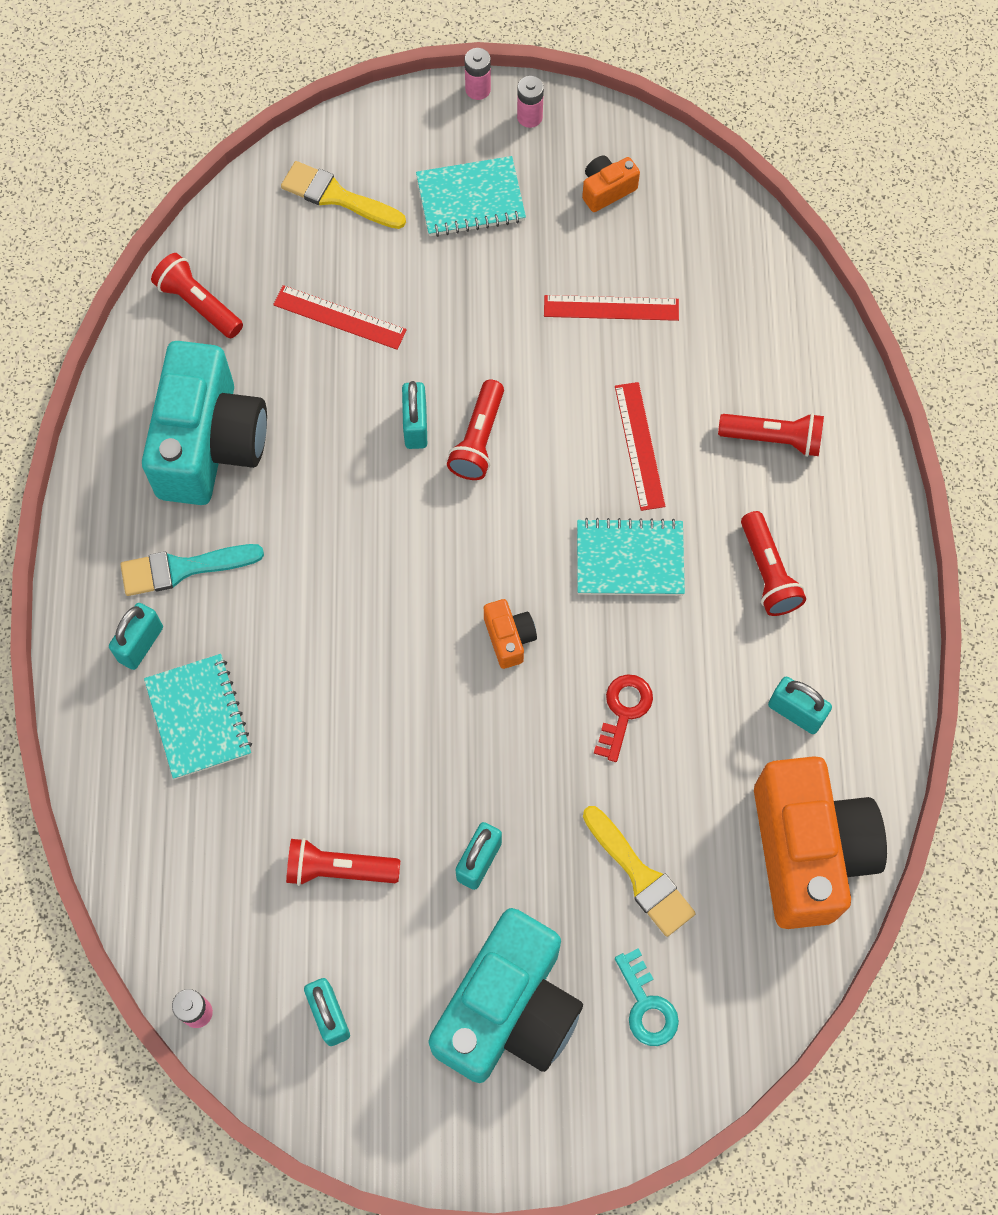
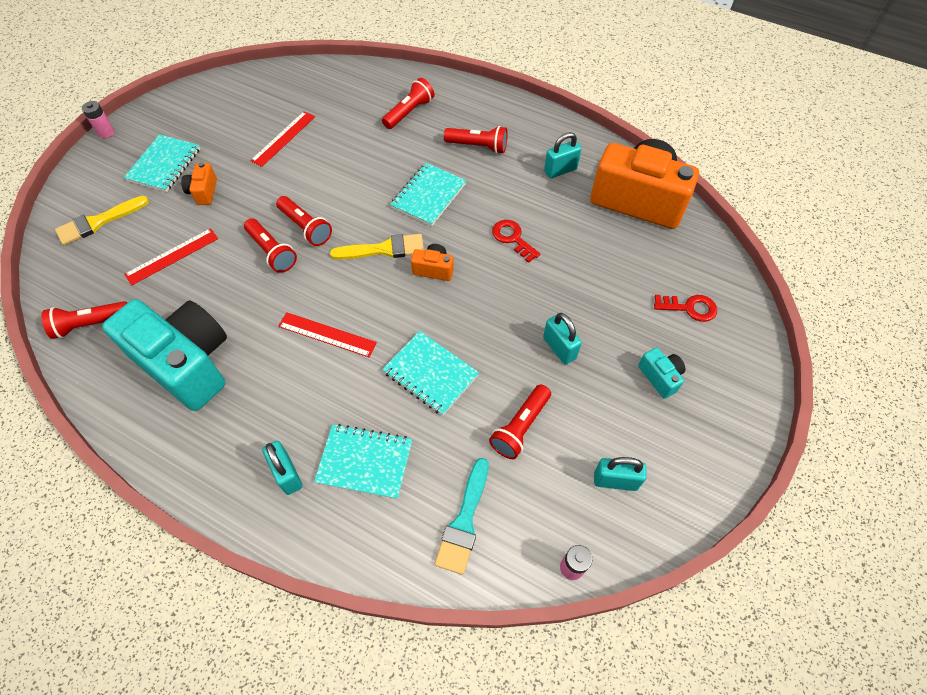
camera: 60 degrees left, 10 degrees down
(183, 568) = (256, 421): turquoise brush -> turquoise brush (464, 521)
(351, 724) = (430, 374): none -> turquoise notebook
(415, 426) = (272, 252): turquoise padlock -> red flashlight
(508, 1010) = (660, 377): turquoise camera -> turquoise camera, size x0.42
(529, 117) = (145, 120): pink battery -> none
(607, 190) = (218, 110): orange camera -> orange camera (203, 192)
(639, 445) = (369, 163): red ruler -> red ruler (327, 334)
(640, 876) = (612, 275): yellow brush -> yellow brush (384, 249)
(646, 1005) = (689, 308): turquoise key -> red key

